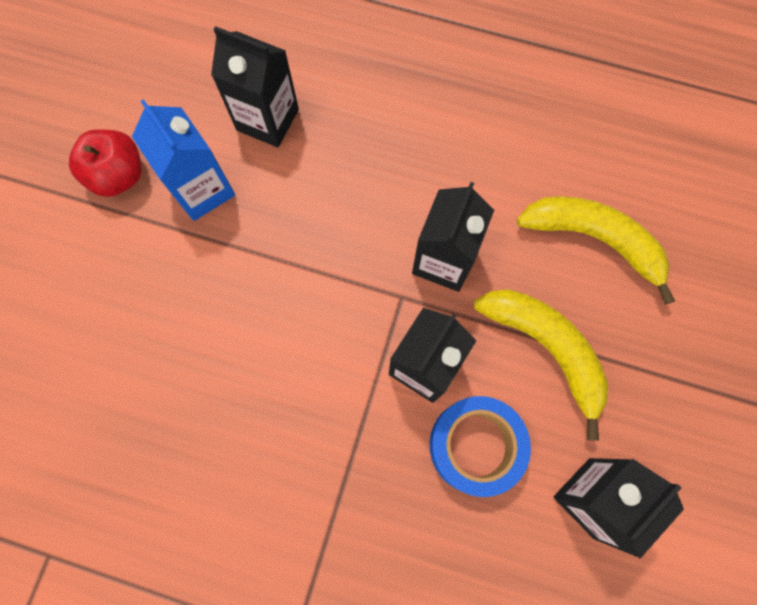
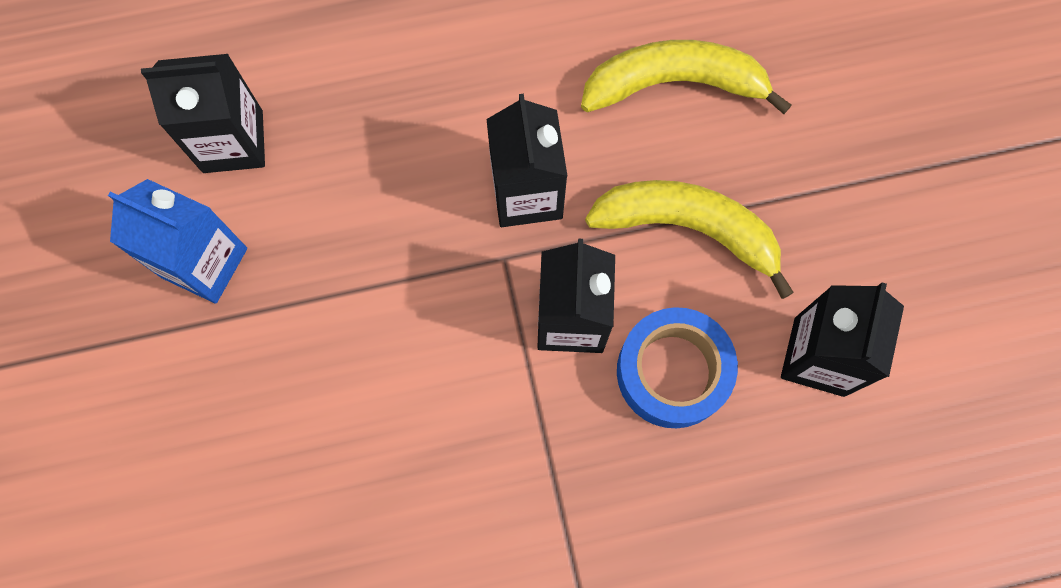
camera: 30 degrees left, 0 degrees up
(119, 175) = (93, 300): red apple -> none

